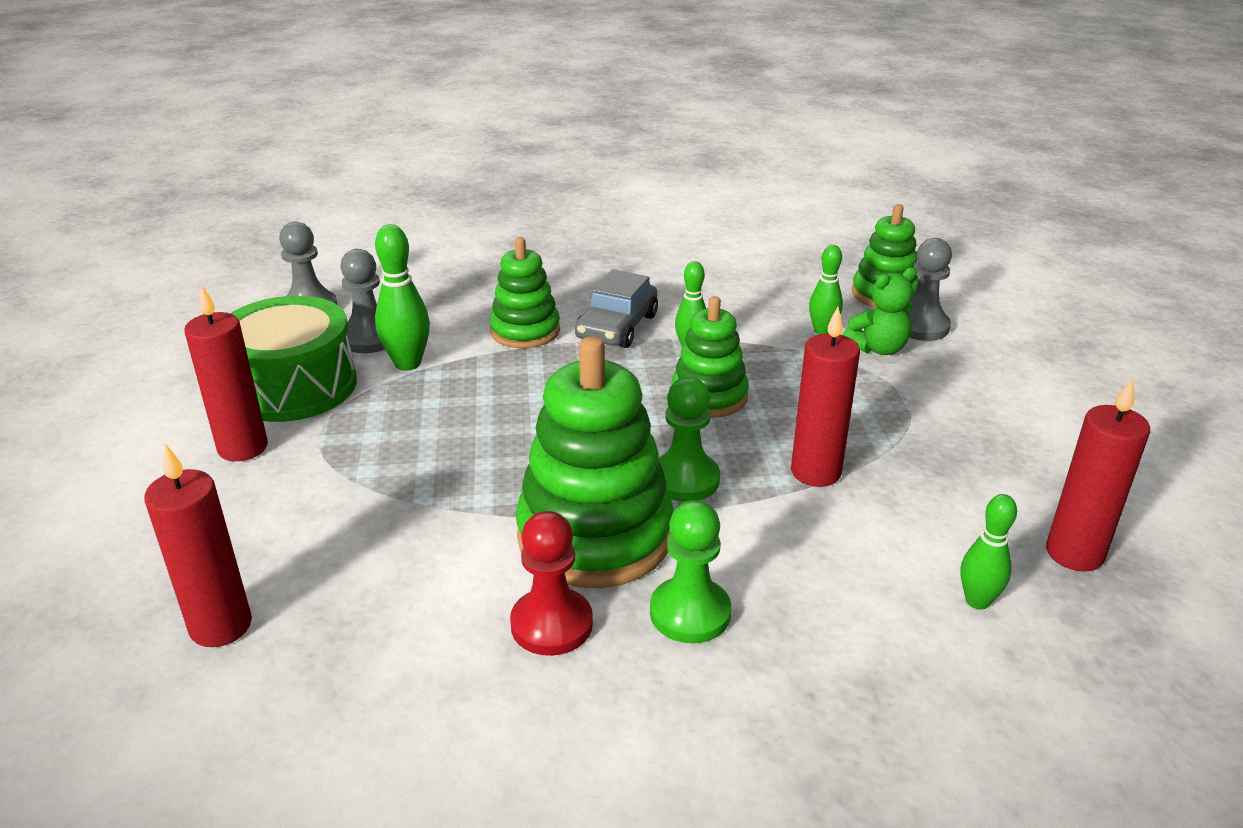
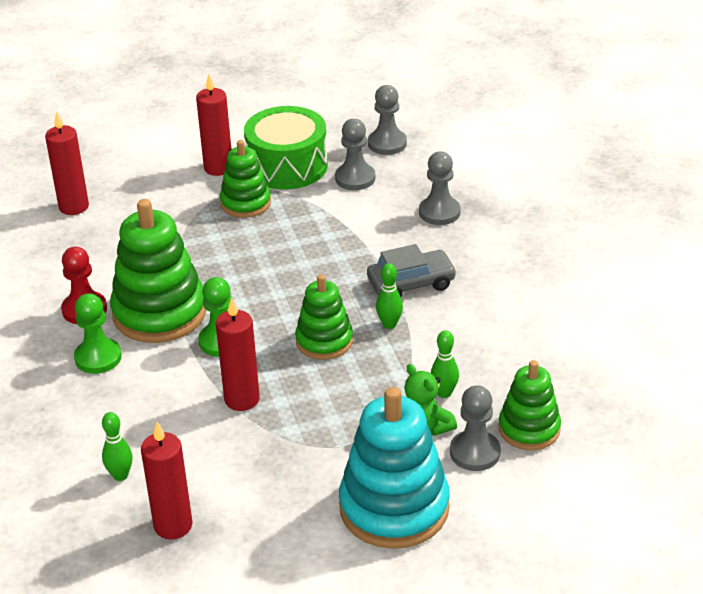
camera: 80 degrees right, 5 degrees up
(408, 363) = (327, 202): green bowling pin -> none
(486, 293) = (439, 212): none -> grey pawn
(525, 331) = (389, 242): green stacking toy -> green stacking toy (245, 203)
(617, 327) = (411, 283): grey car -> grey car turned 150 degrees clockwise
(1012, 383) = (394, 507): none -> turquoise stacking toy

